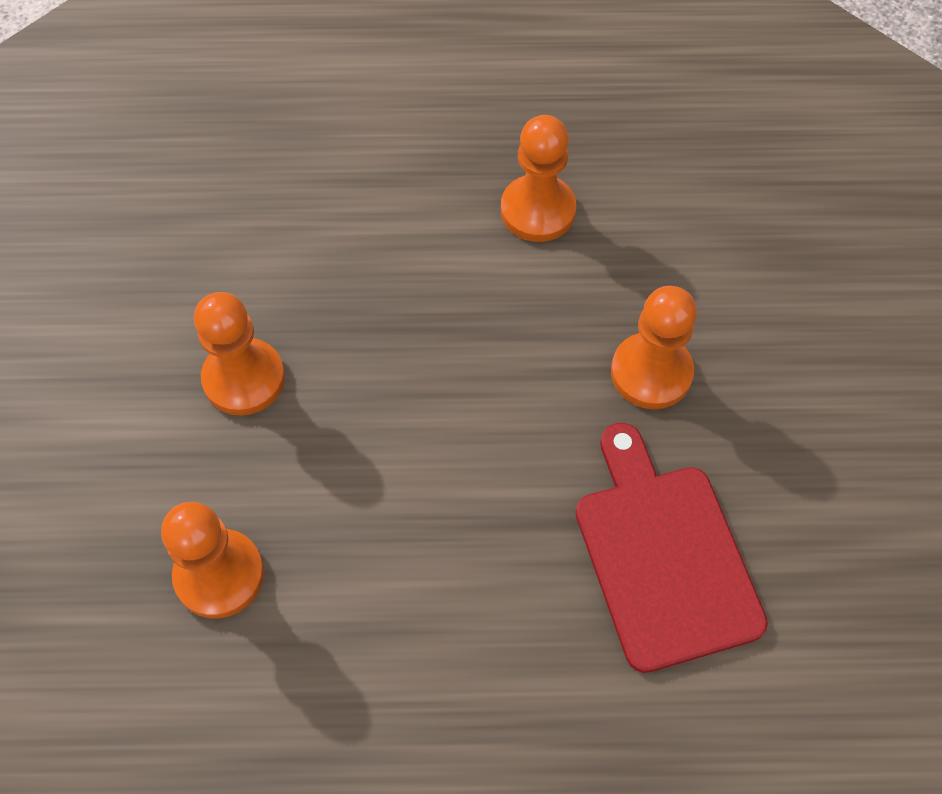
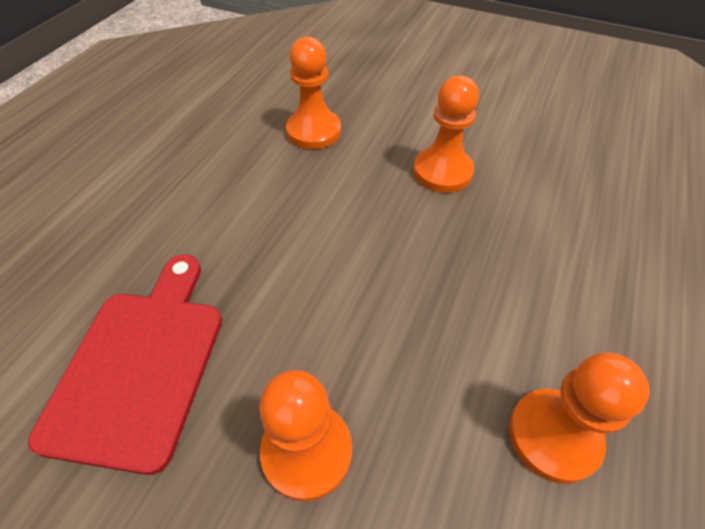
camera: 115 degrees right, 10 degrees down
(664, 556) = (140, 365): red cutting board -> red cutting board turned 90 degrees counterclockwise

